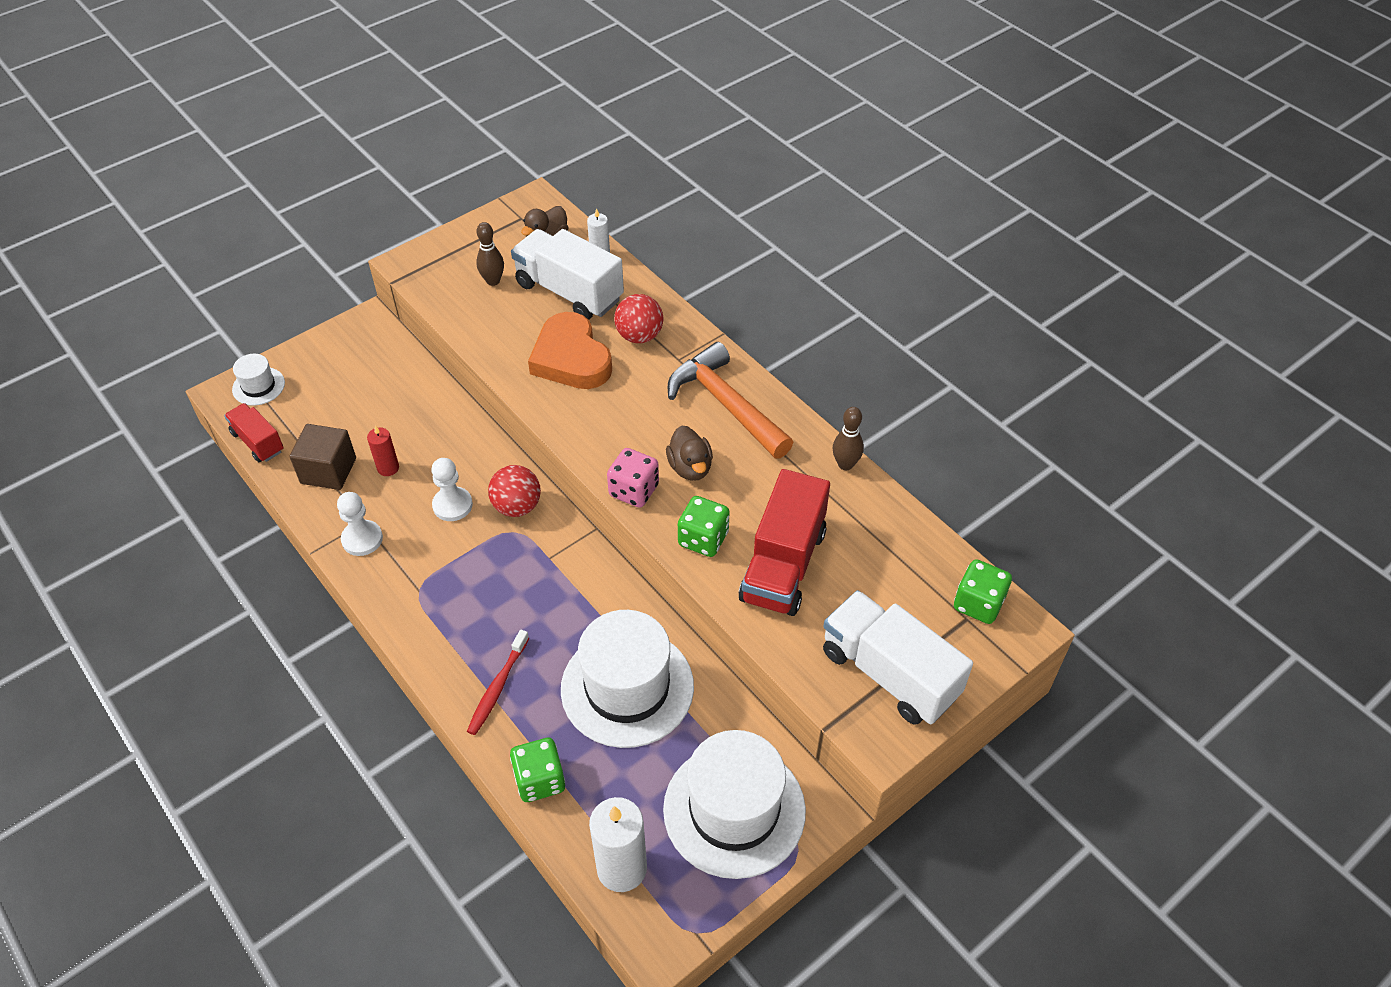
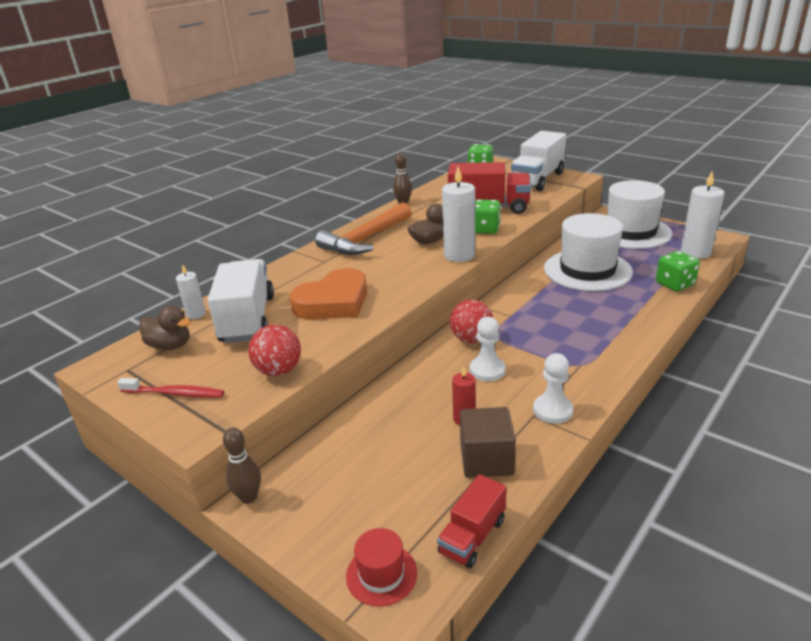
camera: 100 degrees left, 20 degrees down
(258, 386) = (381, 574): white hat -> red hat
(493, 281) = (231, 364): brown bowling pin -> brown bowling pin (249, 497)
(497, 687) = (629, 311): red toothbrush -> red toothbrush (175, 393)
(569, 292) = (247, 319): white truck -> white truck turned 150 degrees clockwise
(634, 490) = (459, 255): pink dice -> white candle
(639, 336) = (301, 279): red ball -> red ball (279, 371)

